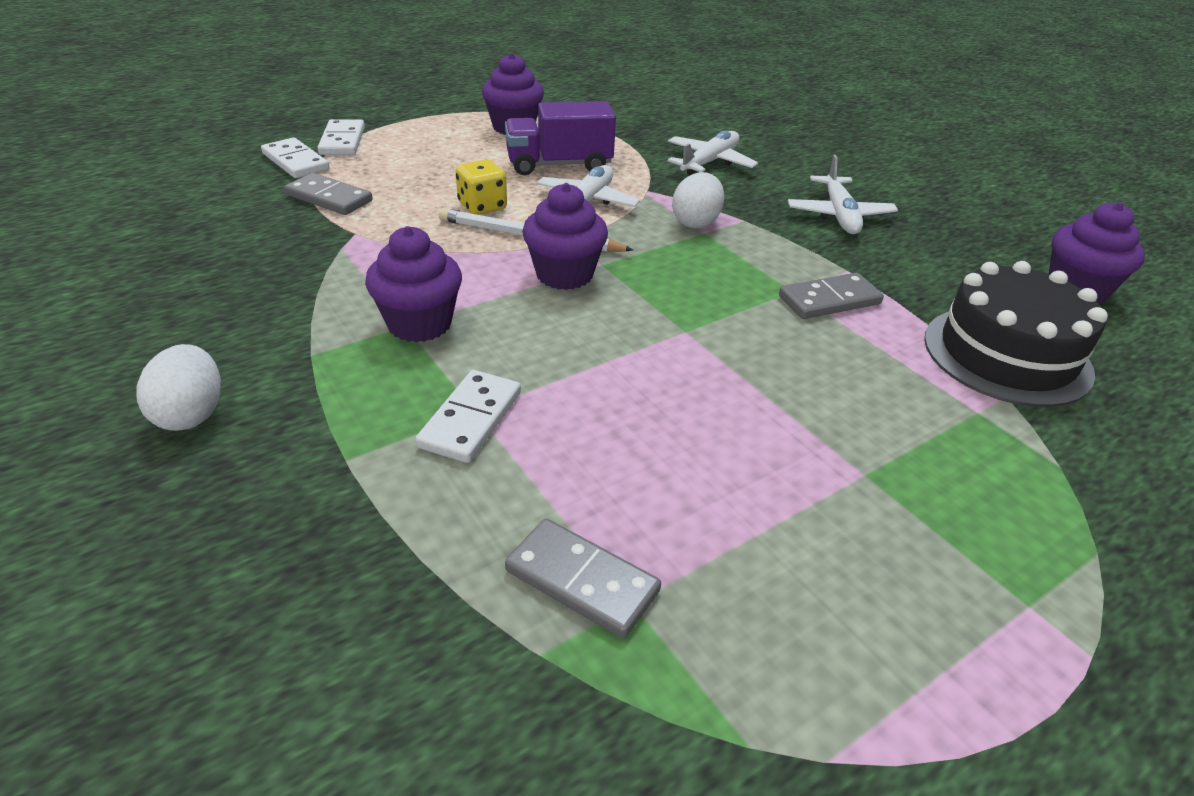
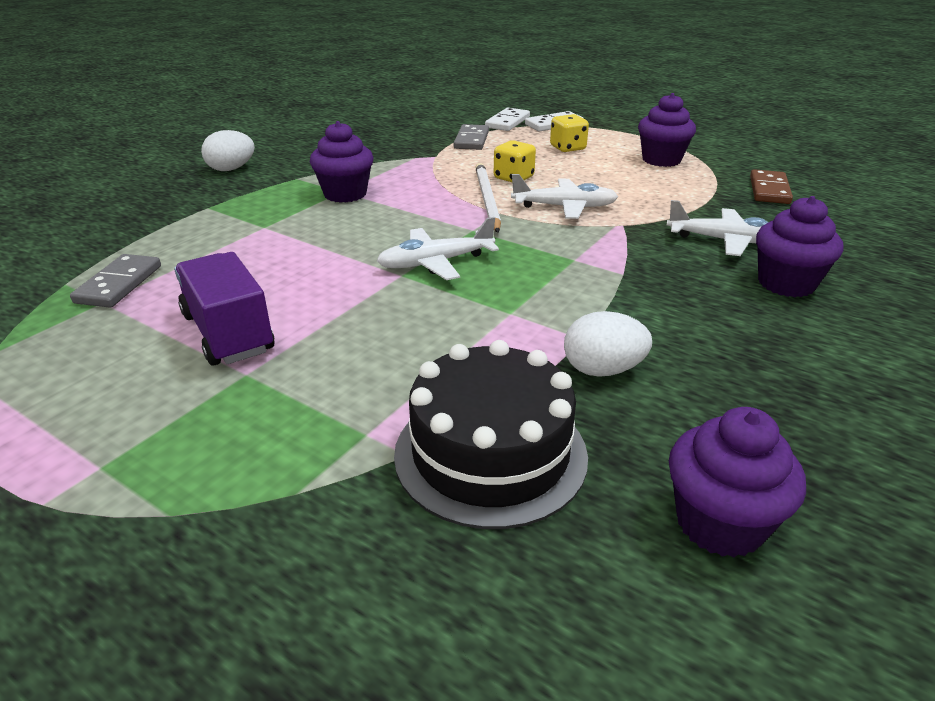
camera: 70 degrees right, 5 degrees down
(428, 156) = (567, 148): none -> yellow dice
(471, 419) = (254, 227): white domino -> none
(559, 165) = (618, 186): purple truck -> purple truck (228, 333)
(564, 274) = (444, 220): purple cupcake -> purple cupcake (786, 283)
(625, 114) = (769, 190): none -> brown domino
(696, 222) = (588, 253): white egg -> white egg (602, 370)
(829, 300) = (509, 333): grey domino -> none
(839, 215) = (705, 322): white plane -> white plane (436, 263)

